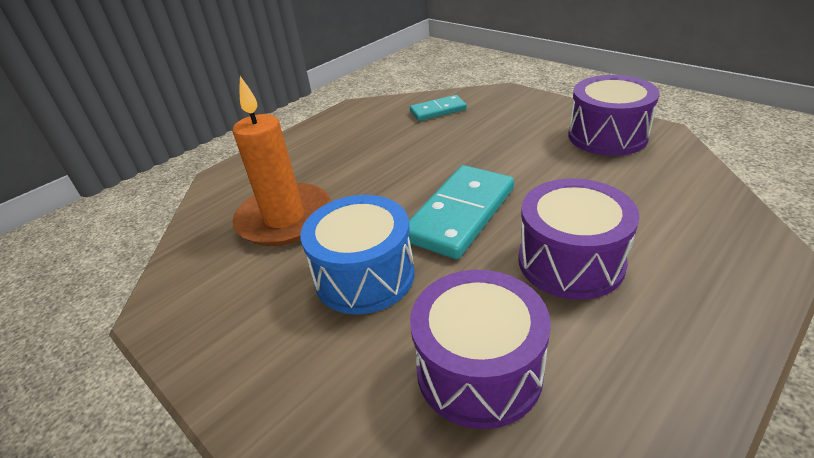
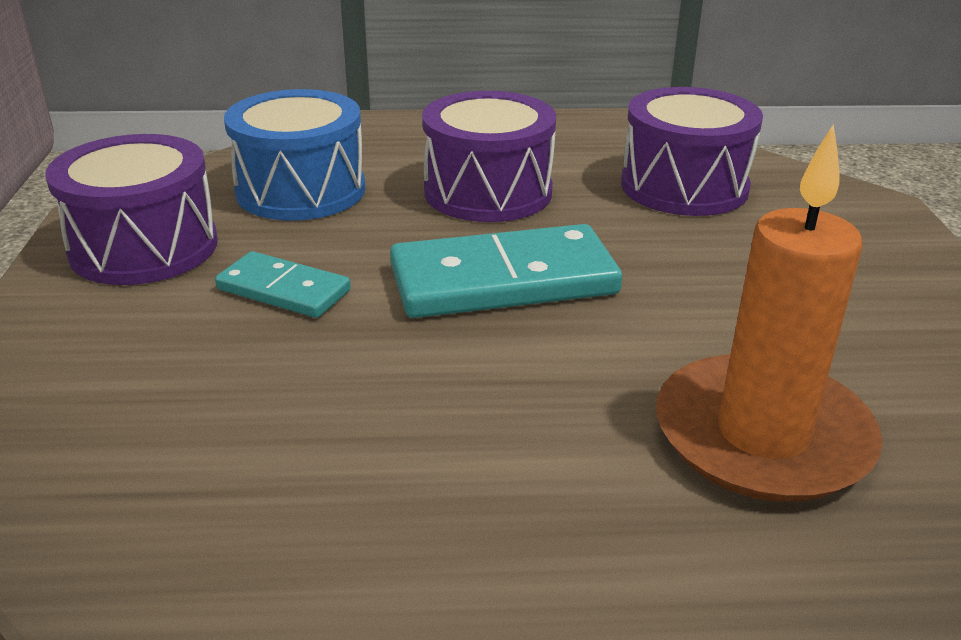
camera: 140 degrees left, 5 degrees down
(364, 276) = (709, 289): blue drum -> blue drum (301, 190)
(438, 110) = (148, 488): turquoise domino -> turquoise domino (283, 290)

